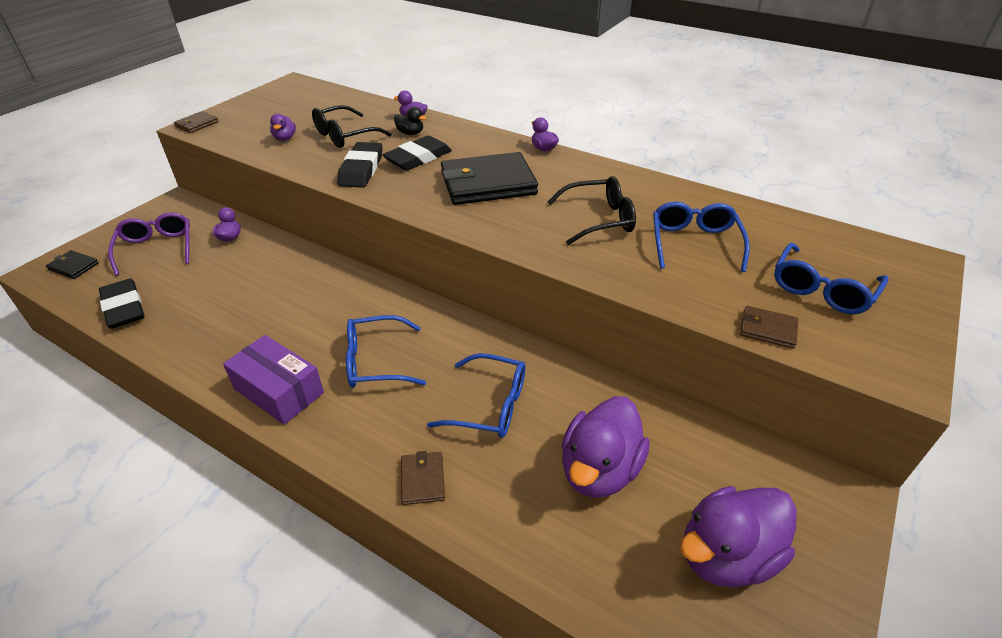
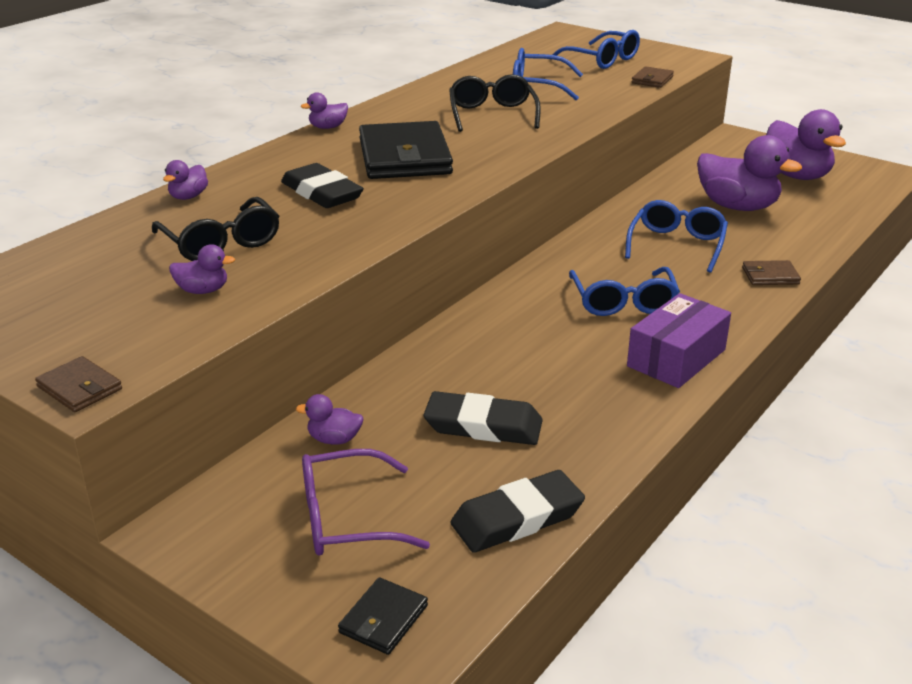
camera: 85 degrees left, 10 degrees down
(361, 169) = (341, 227): black eraser -> black eraser (483, 425)
(410, 133) = (240, 198): black duck -> none

